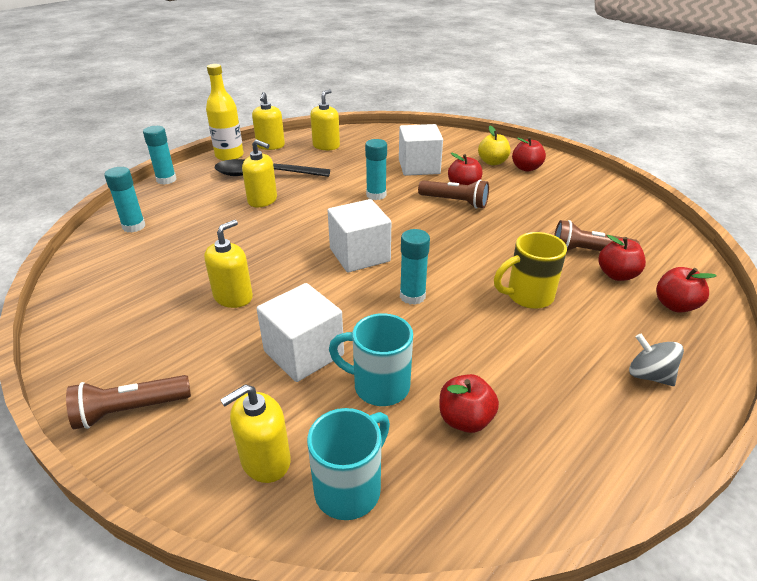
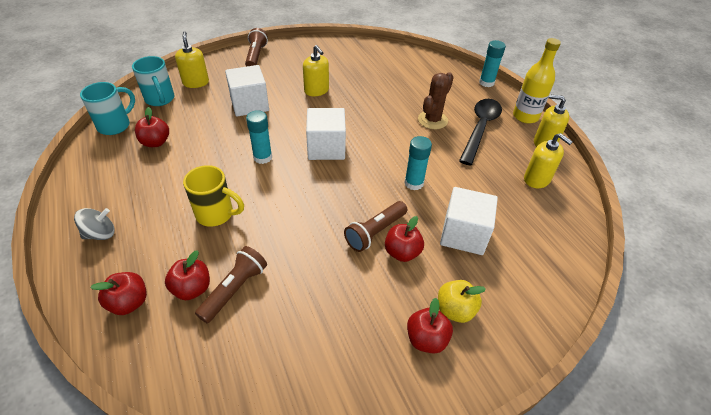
camera: 110 degrees right, 10 degrees up
(134, 226) = (419, 66): turquoise glue stick -> none
(262, 200) = (432, 120): yellow soap dispenser -> brown cactus
(379, 386) = (204, 122): turquoise mug -> turquoise mug (115, 125)
(527, 296) = (216, 214): yellow mug -> yellow mug turned 105 degrees clockwise

